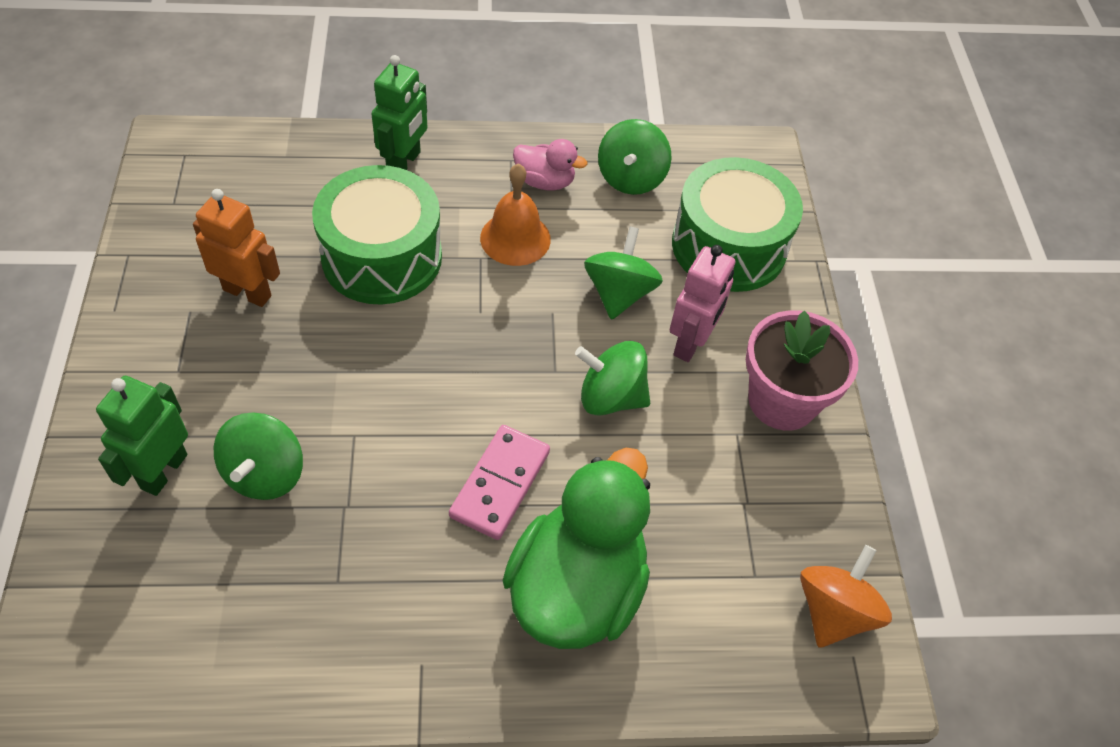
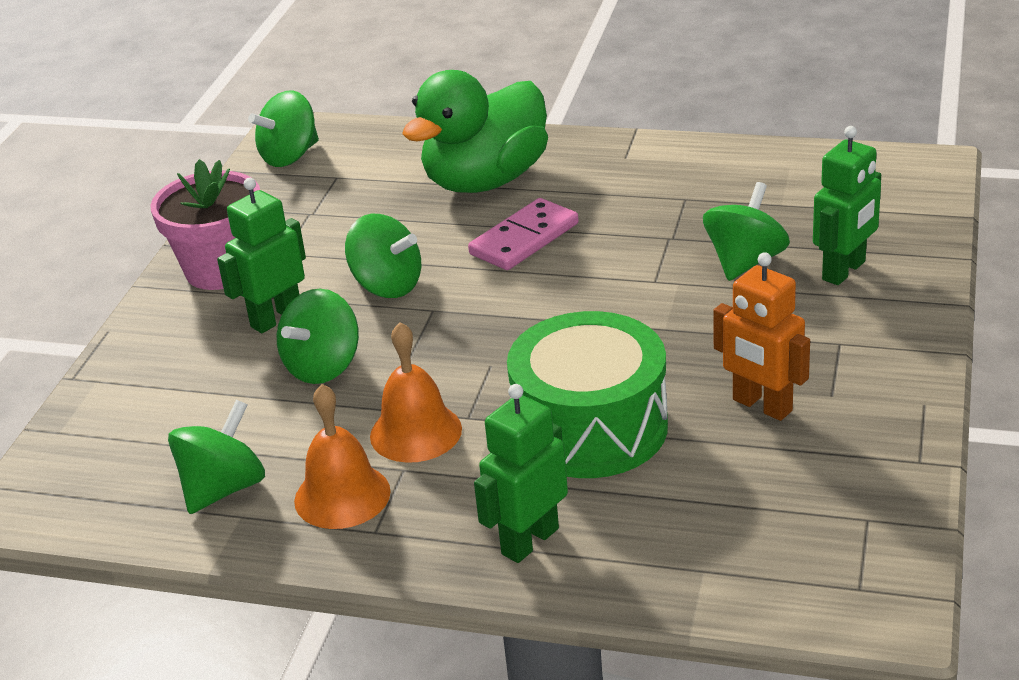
camera: 155 degrees left, 20 degrees down
(545, 181) = (342, 496): pink duck -> orange bell
(691, 343) = (276, 318): pink robot -> green robot
(729, 246) = (161, 400): green drum -> none
(833, 611) = (290, 156): orange spinning top -> green spinning top

